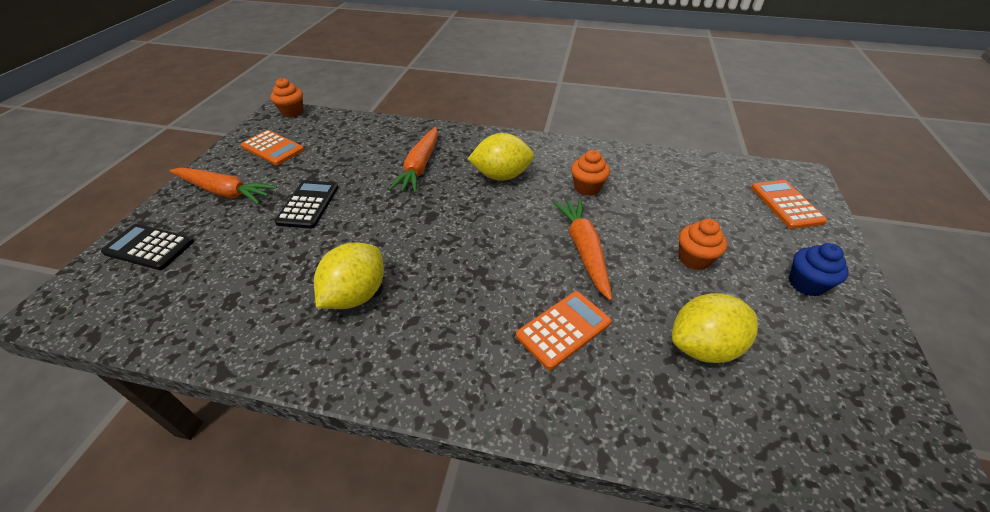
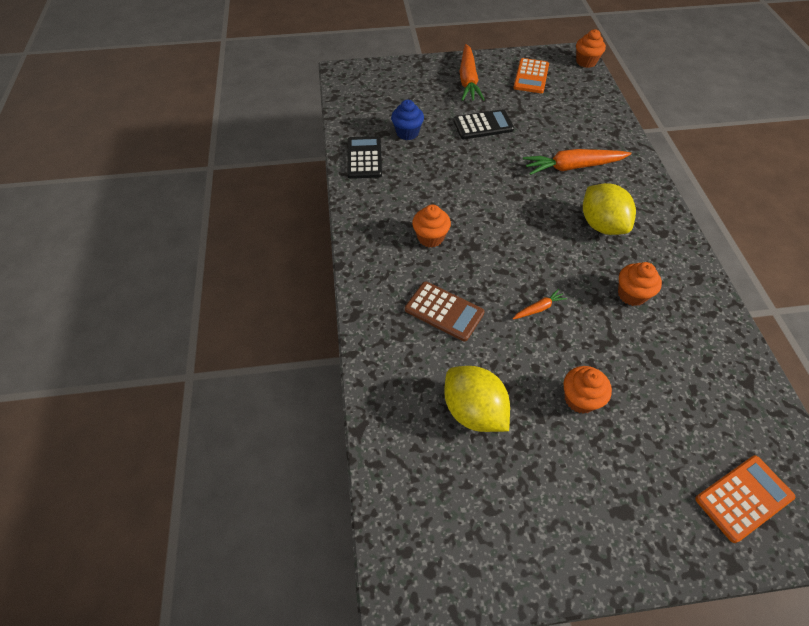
camera: 70 degrees right, 10 degrees up
(149, 247) = (401, 78): black calculator -> black calculator (364, 158)
(356, 295) = (415, 187): yellow lemon -> none
(447, 306) = (430, 237): none -> orange cupcake
(563, 329) = (444, 311): orange calculator -> brown calculator
(584, 250) = (538, 308): orange carrot -> orange carrot, size x0.47
(806, 284) = (603, 507): blue cupcake -> blue cupcake (407, 133)

